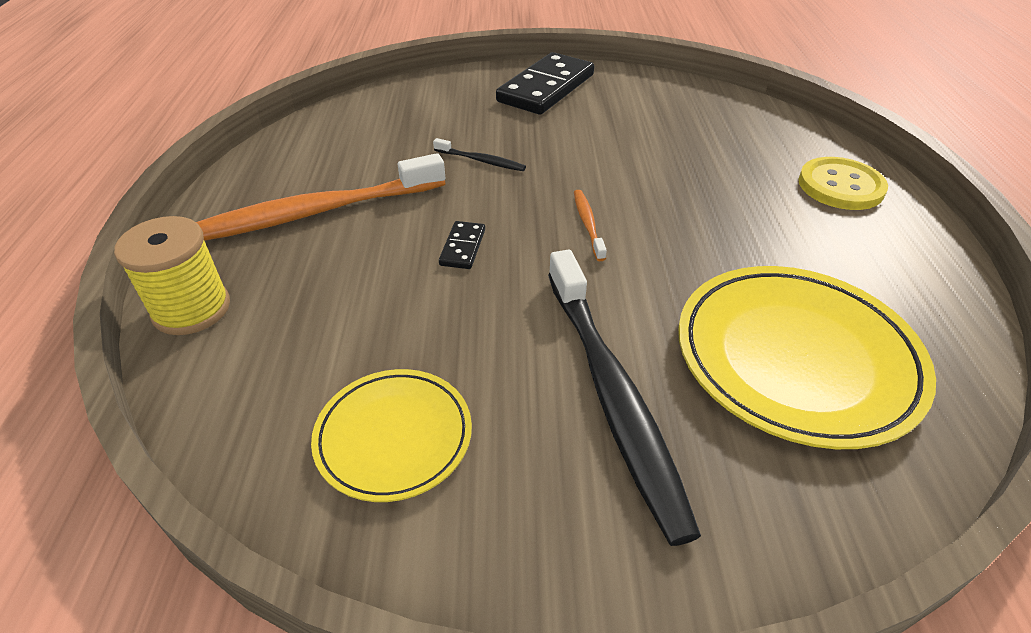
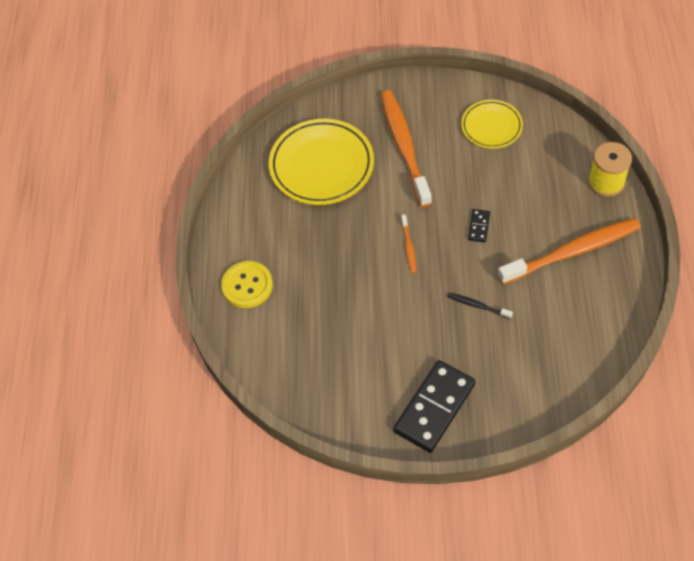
camera: 175 degrees left, 15 degrees up
(612, 395) = (404, 146): black toothbrush -> orange toothbrush

